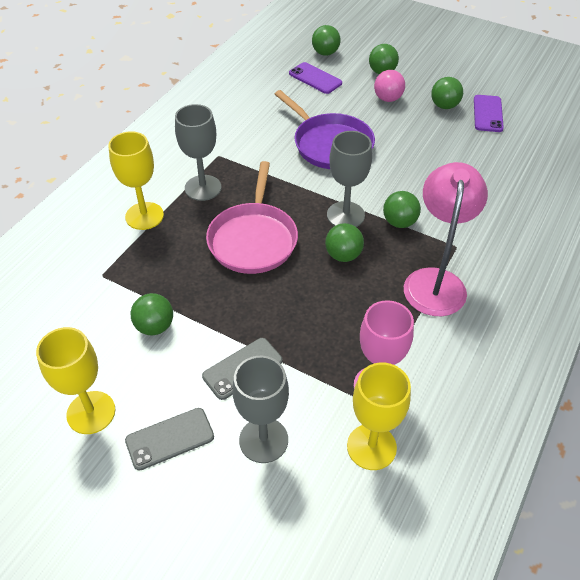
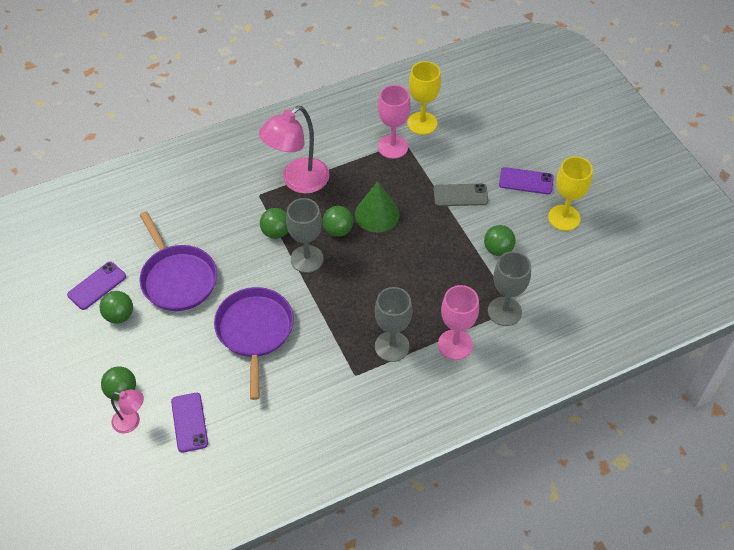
camera: 145 degrees left, 5 degrees up
(144, 216) = (455, 344): yellow goblet -> pink goblet
(170, 439) = (526, 181): grey phone -> purple phone
(253, 239) = (388, 277): pink pan -> none
(263, 440) = (475, 154): grey goblet -> grey goblet (504, 311)
(319, 293) = (377, 214): none -> green cone
(325, 53) = (143, 456): green ball -> none
(354, 62) = (132, 422): none -> pink lamp
(388, 99) = (154, 353): pink ball -> none
(435, 147) = (178, 278): none -> purple pan

